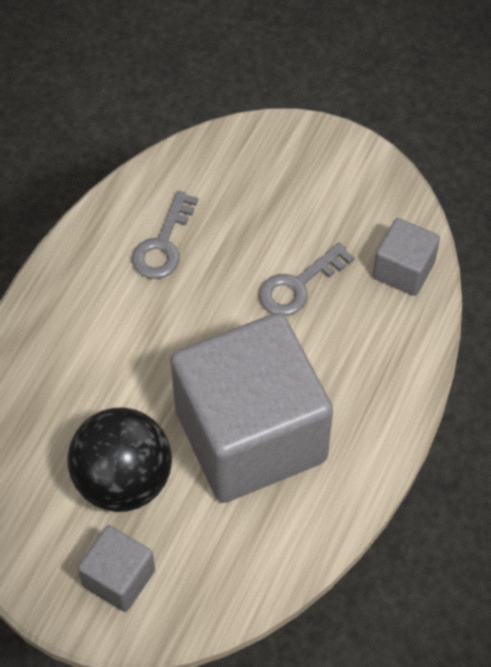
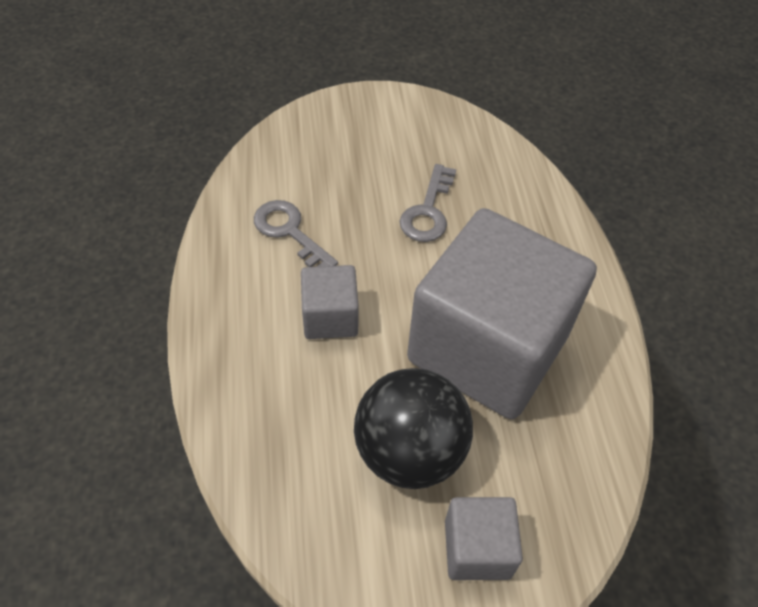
camera: 35 degrees left, 5 degrees down
(163, 244) = (289, 232): grey key -> grey key turned 150 degrees clockwise
(403, 270) = (498, 162): grey cube -> grey cube (330, 317)

